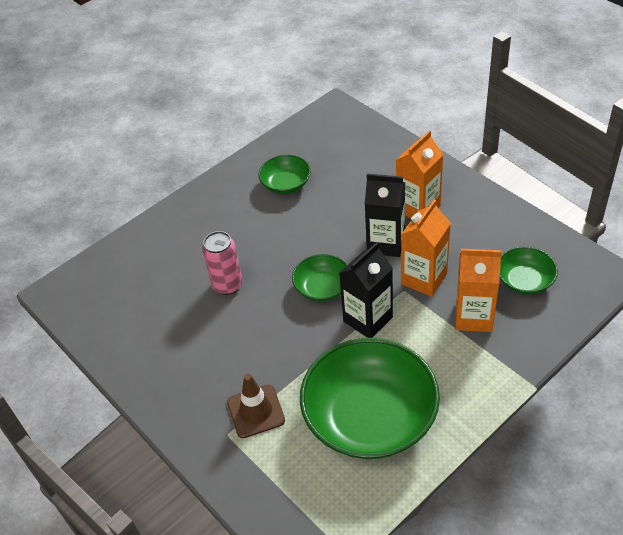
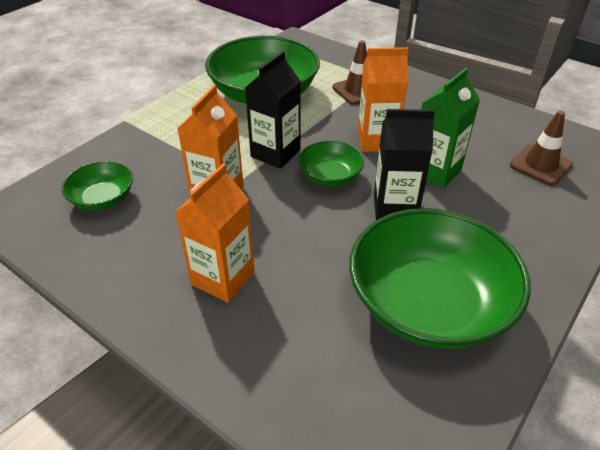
camera: 165 degrees right, 5 degrees down
(133, 284) = (540, 165): none -> brown traffic cone
(227, 285) = (435, 171): pink can -> green carton
(286, 184) = (428, 303): green bowl -> green bowl, size x2.05
(385, 243) = (264, 228): black carton -> black carton (395, 207)
(473, 317) = (167, 163): orange carton -> orange carton (377, 141)

